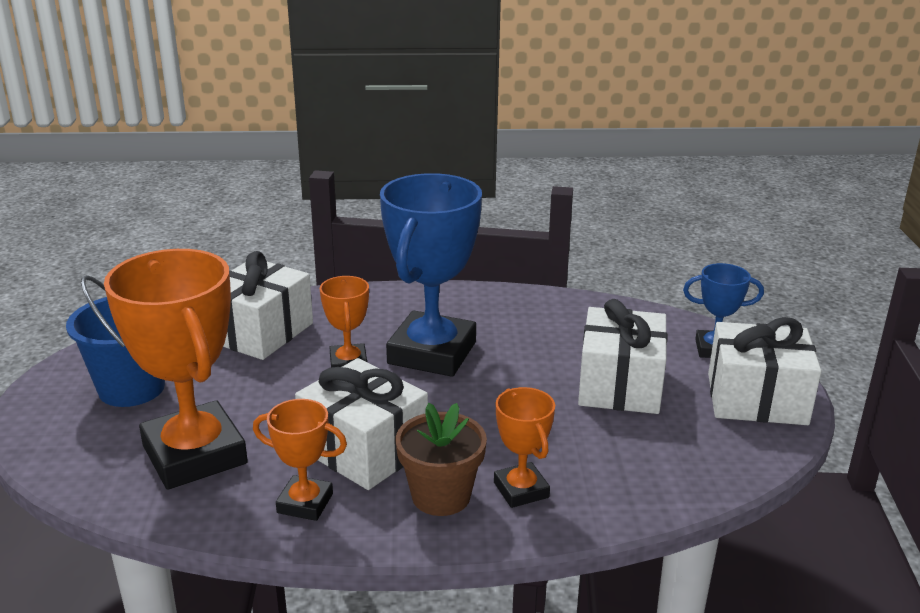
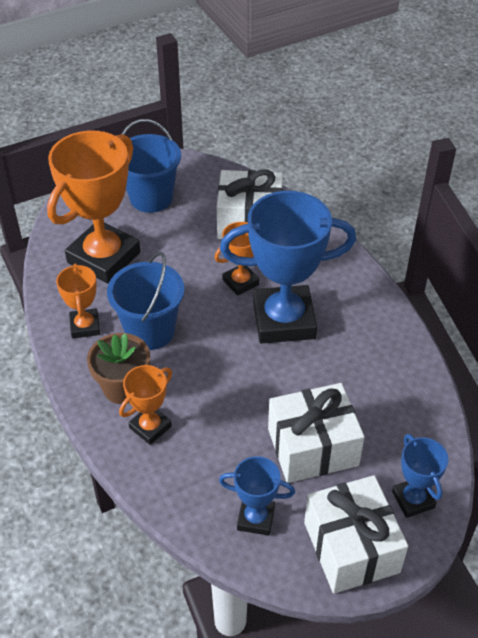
camera: 65 degrees right, 20 degrees up
(364, 449) = (150, 331): white gift -> blue bucket
(696, 447) = (255, 518): none -> blue trophy

